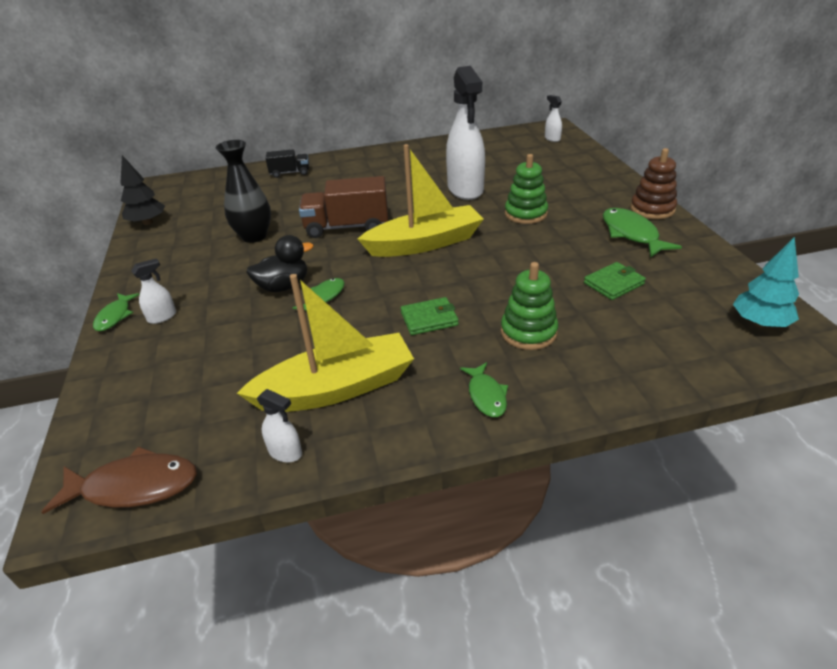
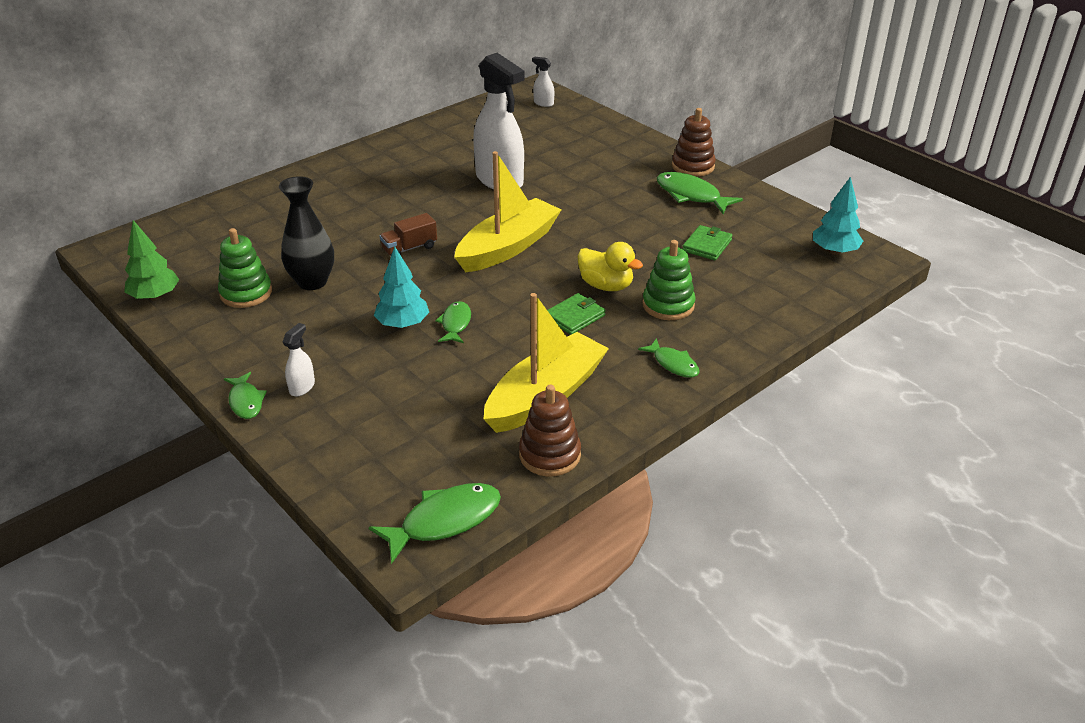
camera: 30 degrees left, 0 degrees up
(134, 486) = (444, 521): brown fish -> green fish
(147, 222) = (155, 297): black tree -> green tree
(283, 286) = (403, 324): black duck -> turquoise tree
(285, 452) = (549, 455): white spray bottle -> brown stacking toy
(290, 173) = (274, 199): black truck -> none
(347, 227) = (409, 248): brown truck -> brown truck, size x0.56
(482, 297) = (606, 286): none -> yellow duck
(525, 214) = (581, 195): green stacking toy -> green stacking toy (246, 293)

